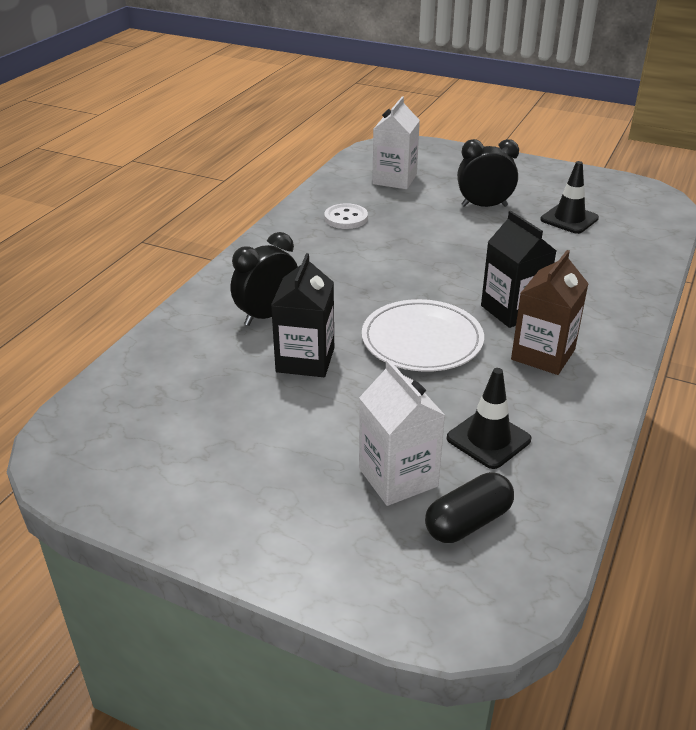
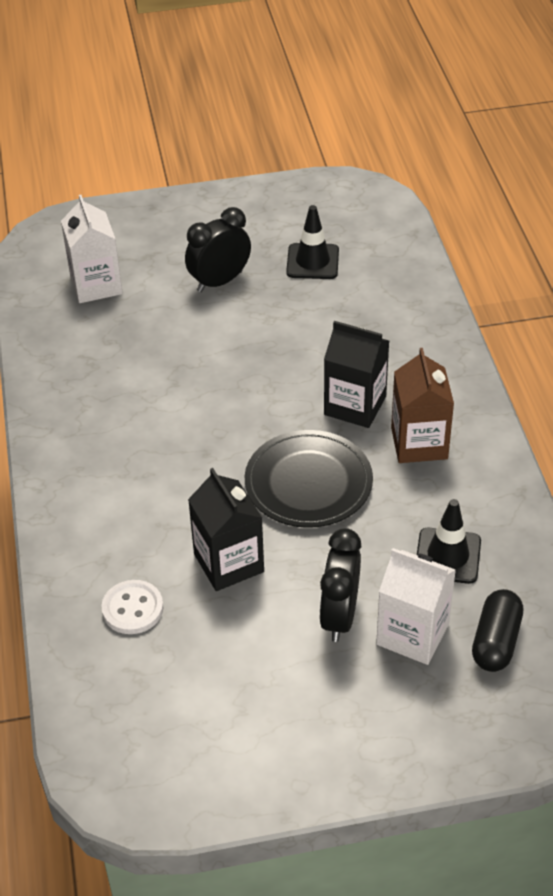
camera: 35 degrees left, 10 degrees up
(267, 315) = (143, 532): black clock -> black clock (339, 616)
(346, 218) = (98, 366): white button -> white button (132, 609)
(422, 340) = (308, 483): white plate -> black plate

